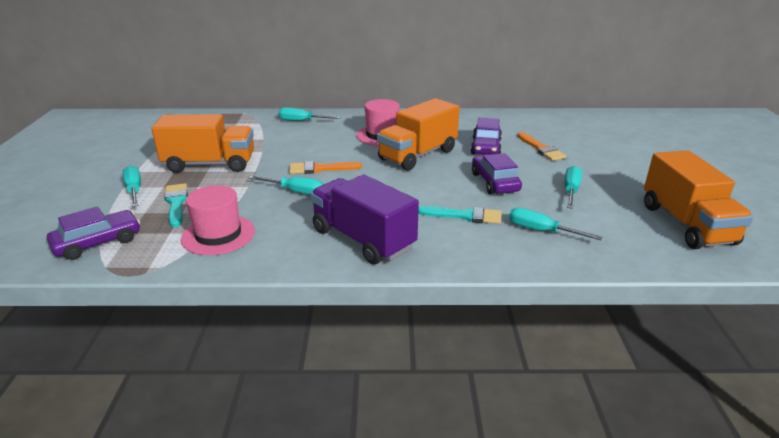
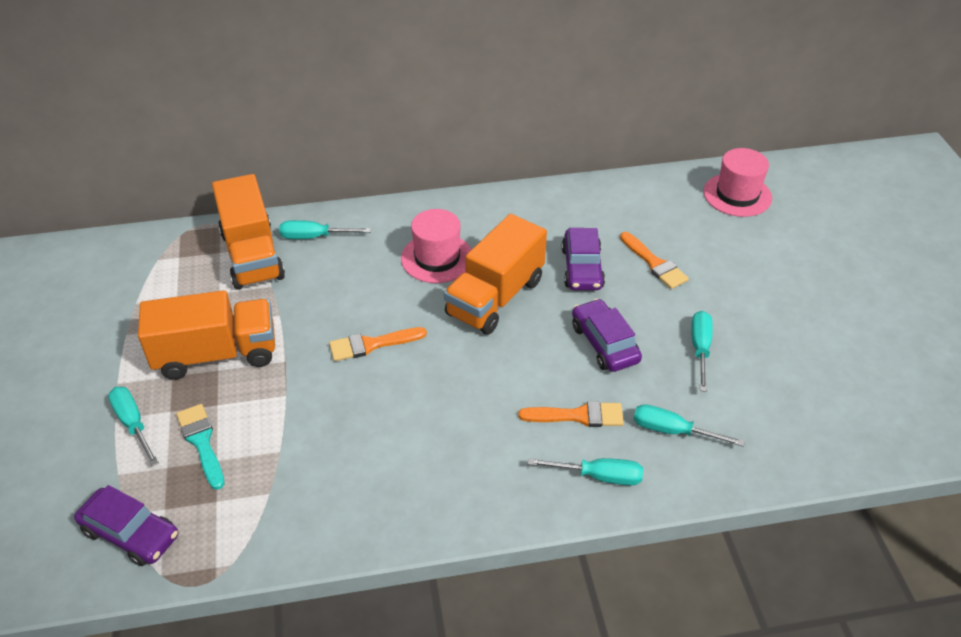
camera: 10 degrees left, 15 degrees up
(98, 242) = (130, 533): purple car -> purple car turned 75 degrees clockwise
(218, 235) = (281, 496): pink hat -> pink hat (737, 195)
(295, 191) = (353, 397): turquoise screwdriver -> turquoise screwdriver (599, 476)
(363, 239) = (463, 478): purple truck -> none
(465, 216) = (578, 416): turquoise brush -> orange brush
(686, 224) = (837, 395): orange truck -> orange truck (252, 255)

